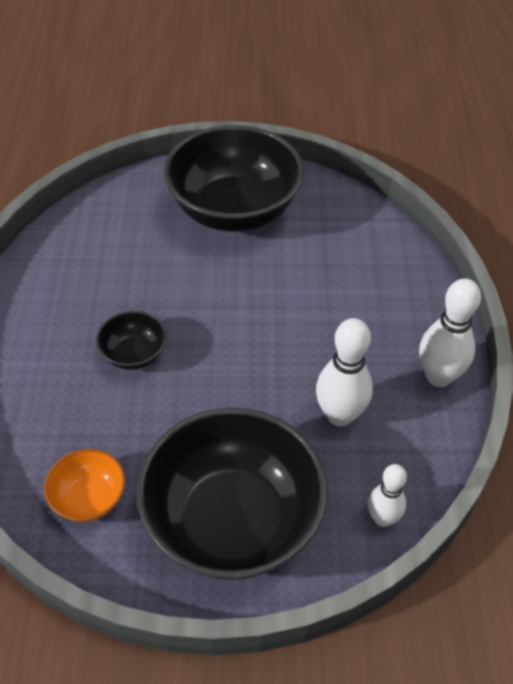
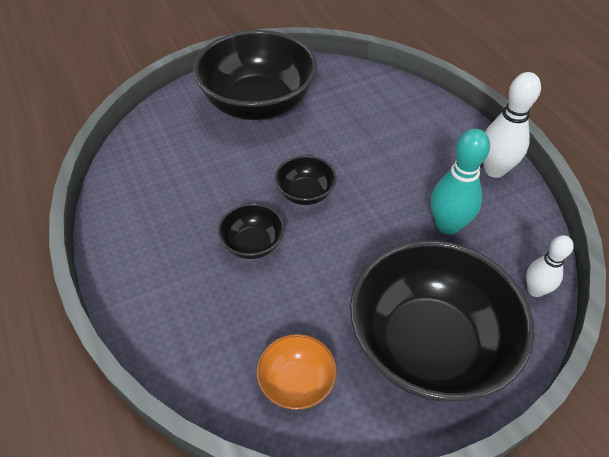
camera: 25 degrees left, 0 degrees up
(217, 323) = (305, 193): none -> black bowl
(339, 415) = (447, 226): white bowling pin -> turquoise bowling pin

